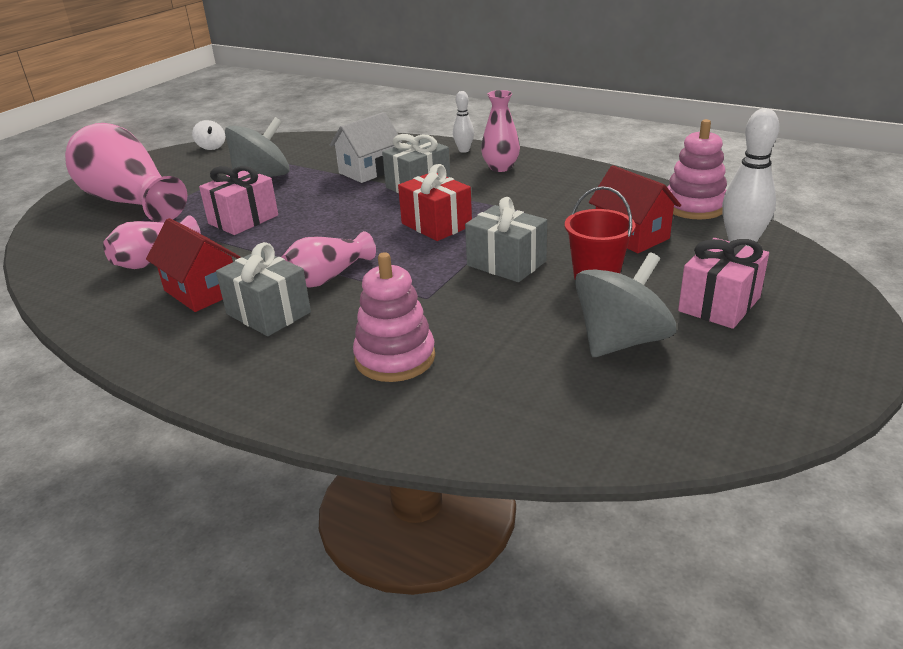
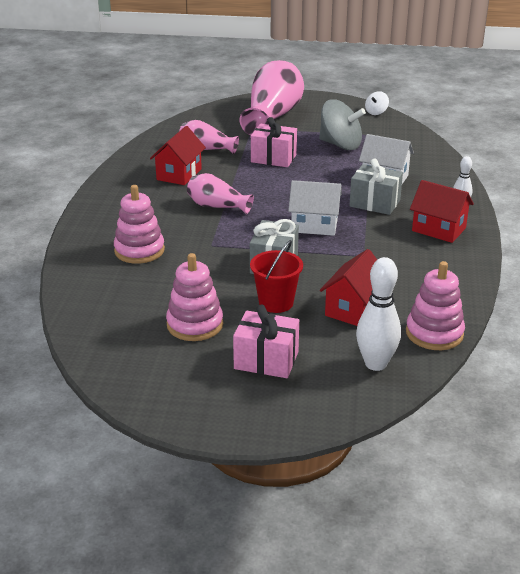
camera: 65 degrees right, 0 degrees up
(268, 313) = (166, 200): grey gift -> none
(436, 225) = (314, 225): red gift -> white house
(500, 167) = (439, 229): pink vase -> red house
(621, 341) = (195, 324): grey spinning top -> pink stacking toy

